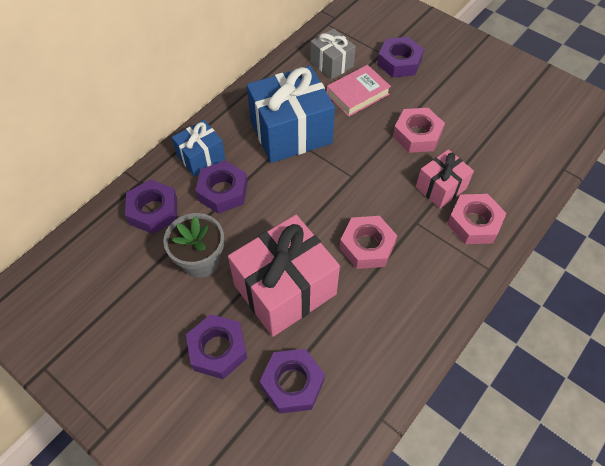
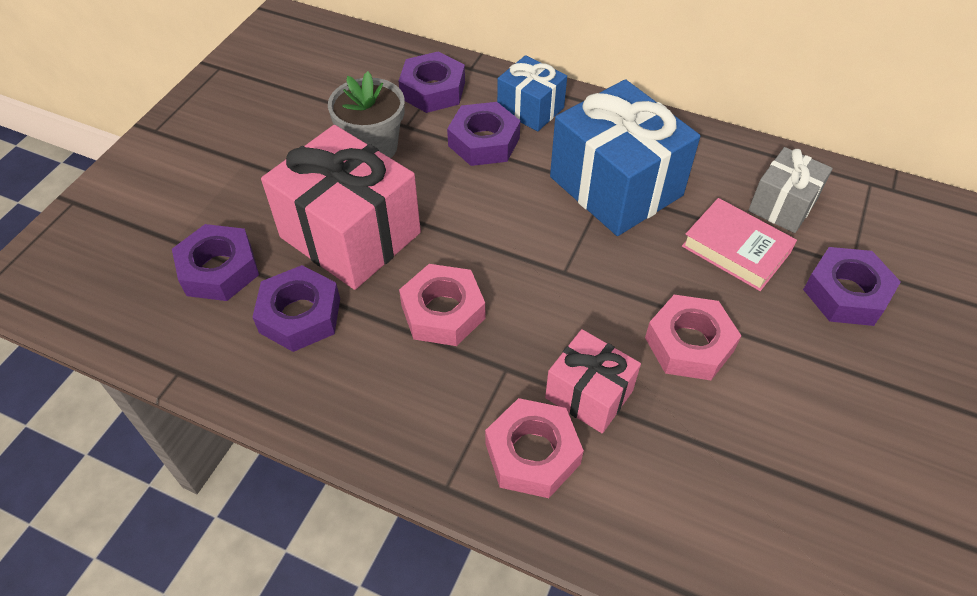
camera: 75 degrees right, 5 degrees down
(218, 349) = (256, 191): purple nut -> purple nut (300, 315)

